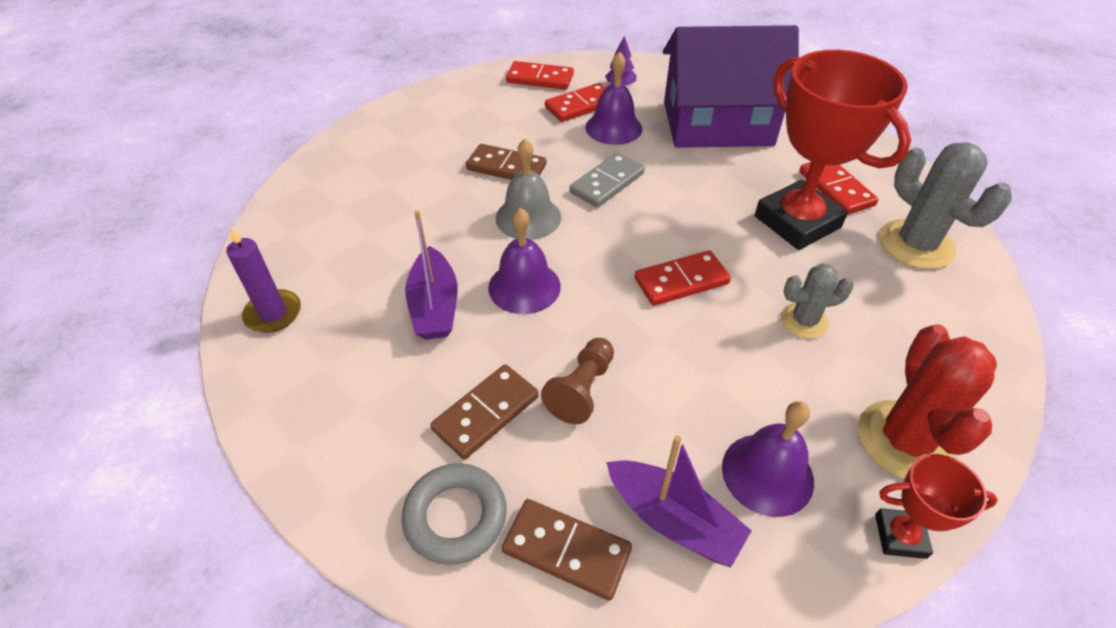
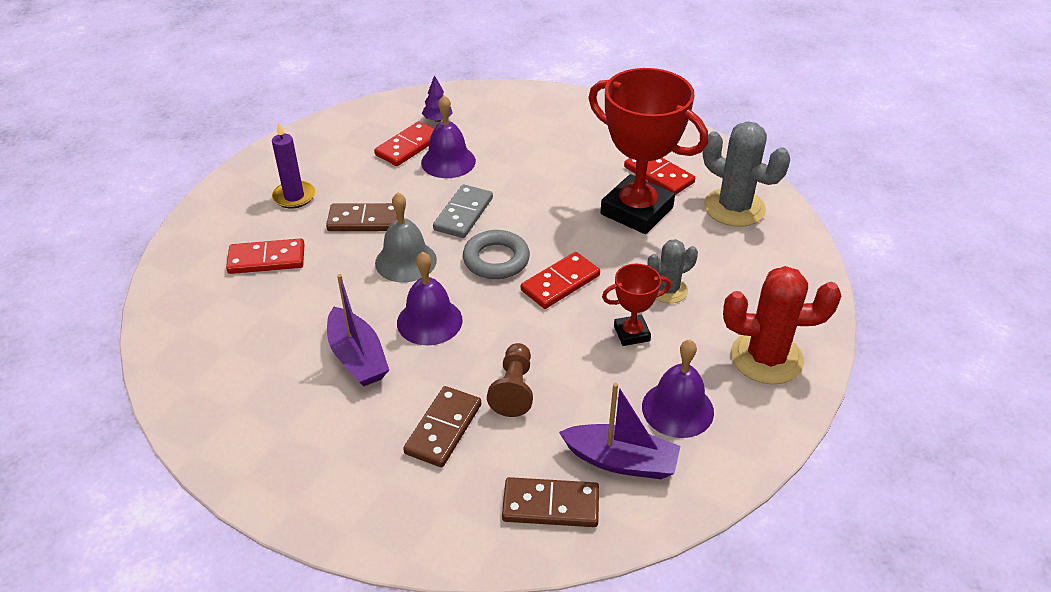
camera: 20 degrees left, 5 degrees down
(273, 313) = (210, 403): purple candle -> purple candle (294, 196)
(455, 517) = (454, 509): grey ring -> grey ring (496, 259)
(540, 79) = (357, 128): red domino -> red domino (266, 259)
(717, 123) = (539, 138): purple house -> none
(900, 536) = (781, 423): red trophy -> red trophy (631, 333)
(904, 440) = (766, 358): red cactus -> red cactus turned 75 degrees counterclockwise

